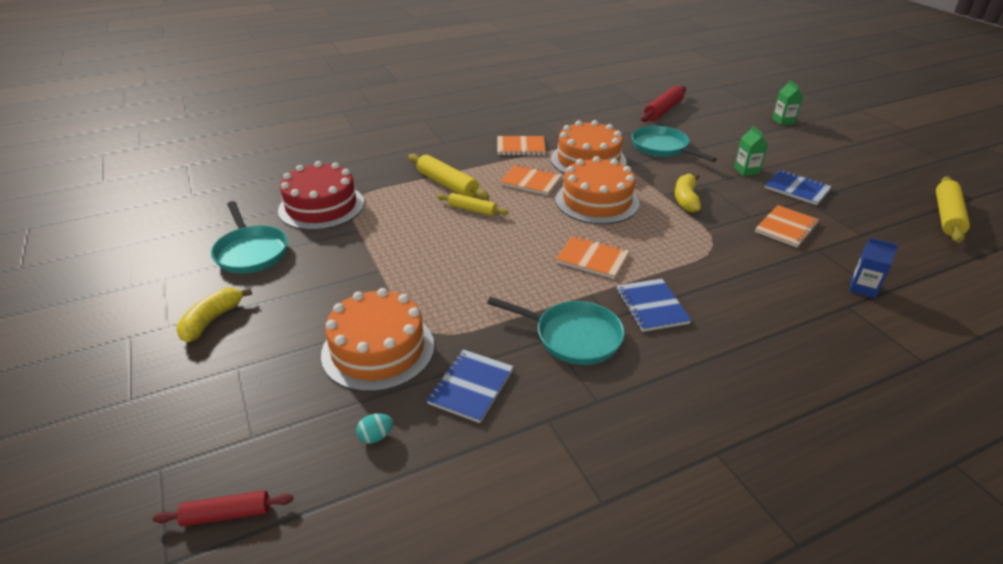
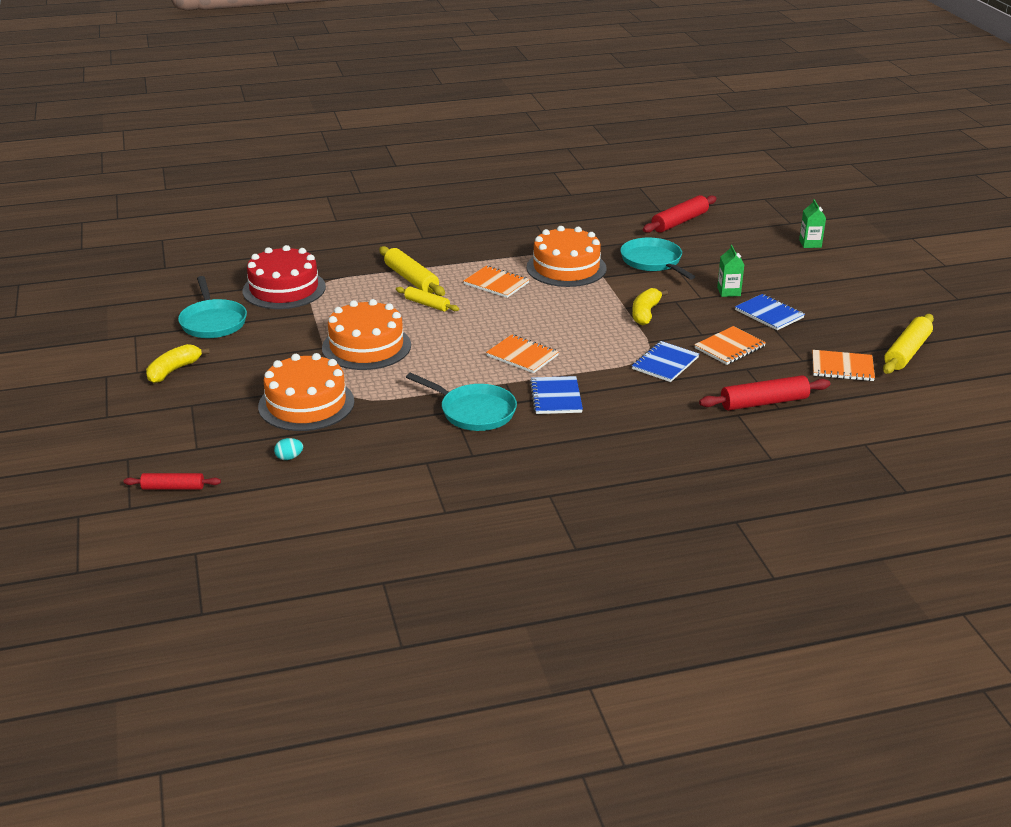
camera: 10 degrees right, 5 degrees down
(471, 387) = (373, 436): blue notebook -> blue notebook (665, 363)
(520, 147) = (501, 249): orange notebook -> orange notebook (842, 367)
(597, 201) = (554, 307): orange cake -> orange cake (366, 346)
(863, 288) = (764, 402): blue carton -> red rolling pin

